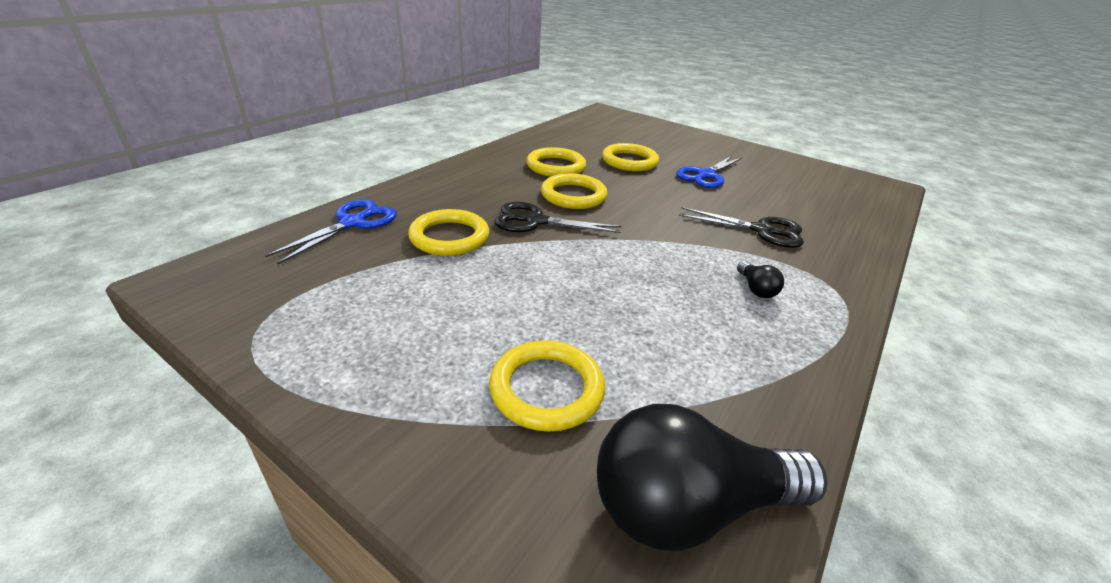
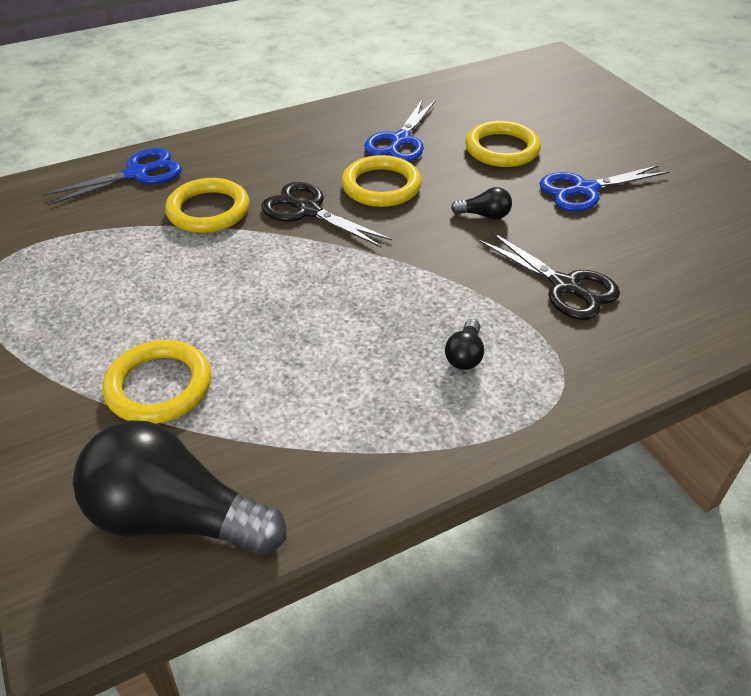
camera: 30 degrees right, 10 degrees up
(556, 166) = (400, 140): yellow ring -> blue scissors
(663, 200) = (484, 215): none -> black light bulb

